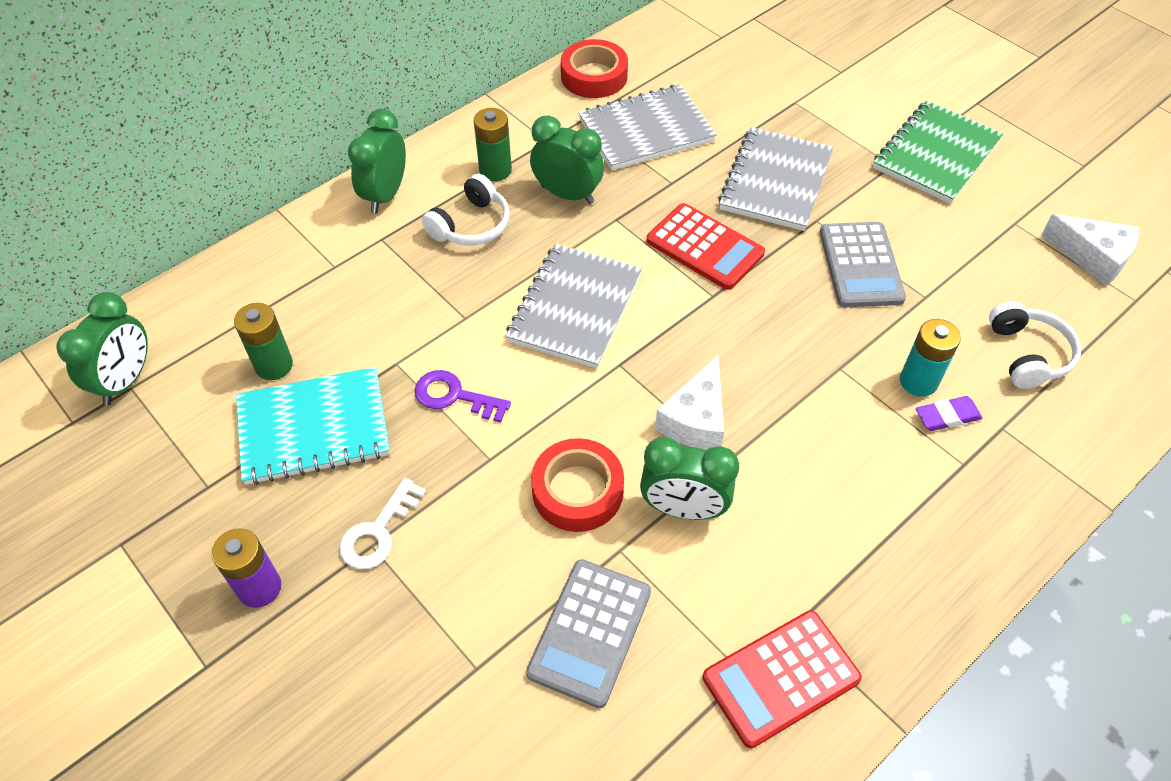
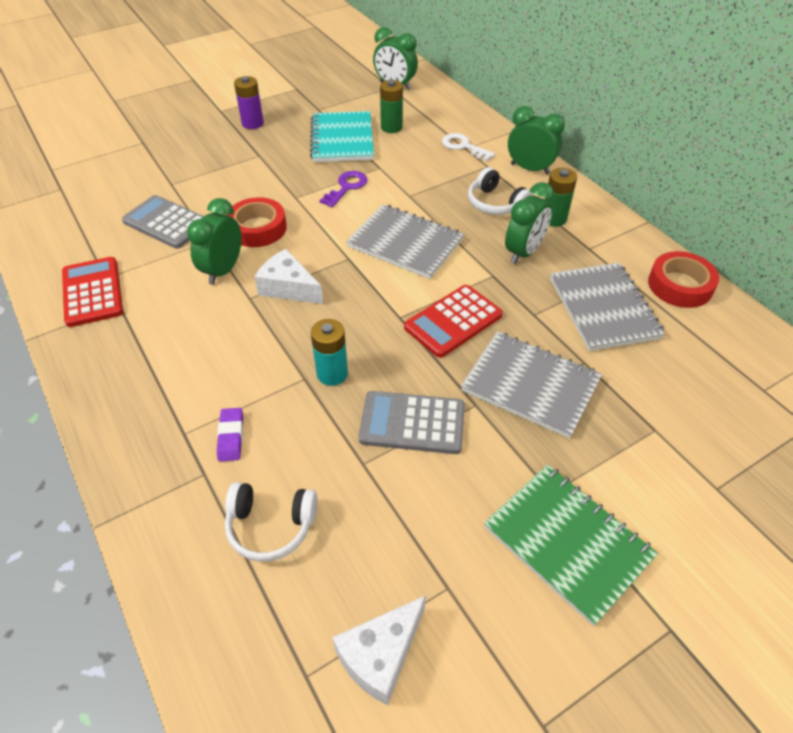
camera: 100 degrees right, 5 degrees down
(378, 532) = (266, 157): white key -> white key (463, 146)
(918, 381) = (272, 427): turquoise battery -> turquoise battery (332, 374)

